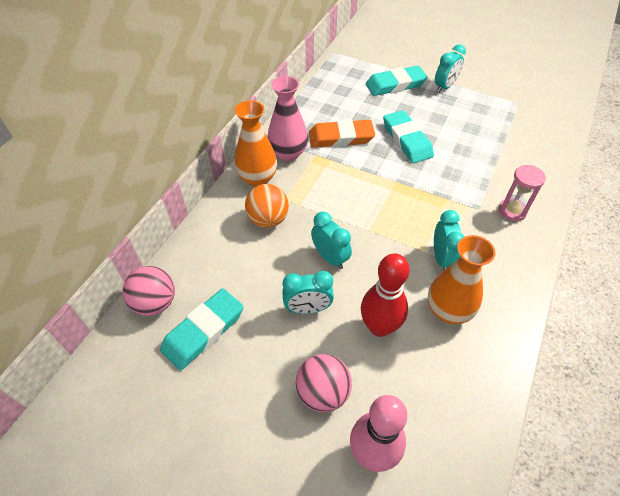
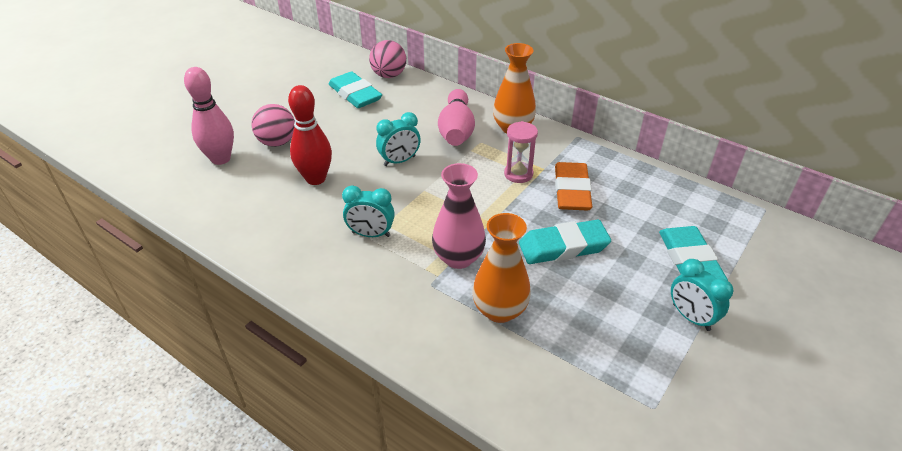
camera: 100 degrees right, 10 degrees down
(268, 219) = (456, 130): orange ball -> pink bowling pin
(288, 153) = (548, 150): pink vase -> pink vase (458, 258)
(308, 308) = (351, 143): turquoise clock -> none
(448, 310) = (310, 224): orange vase -> orange vase (500, 310)
(512, 211) = (418, 315): pink hourglass -> pink hourglass (518, 174)

